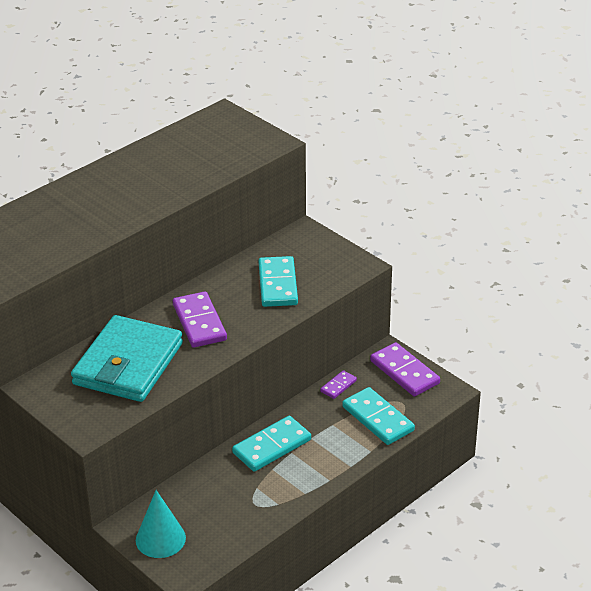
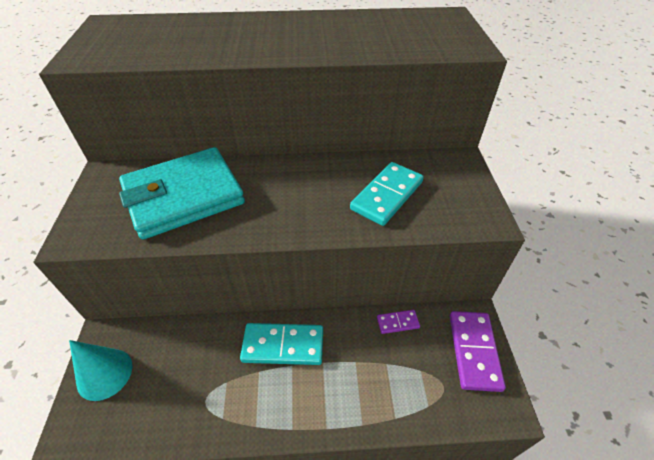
camera: 40 degrees right, 10 degrees up
(199, 322) = (281, 192): purple domino -> none
(378, 419) = (403, 388): turquoise domino -> none

